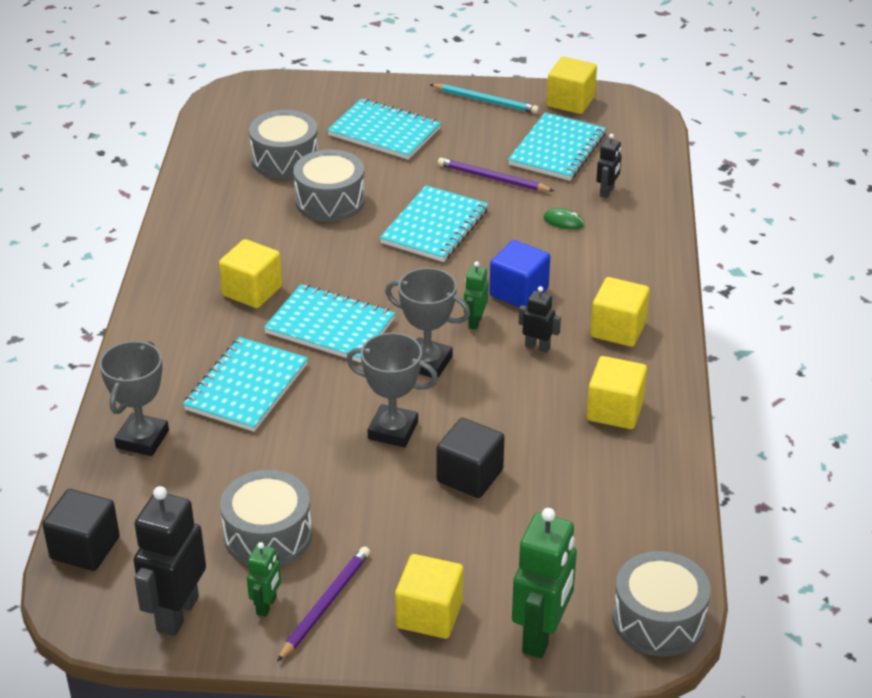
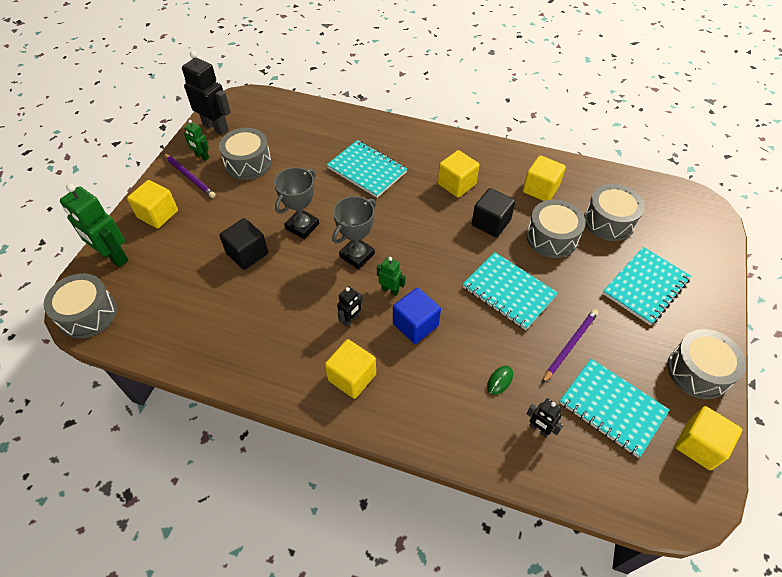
camera: 105 degrees right, 15 degrees up
(85, 548) = (274, 103): black cube -> black cube (491, 223)
(142, 439) = (341, 127): grey trophy -> none
(330, 326) = (410, 214): turquoise notebook -> none
(485, 101) = (698, 371): turquoise pencil -> grey drum
(615, 410) = (268, 347): yellow cube -> yellow cube (540, 189)

